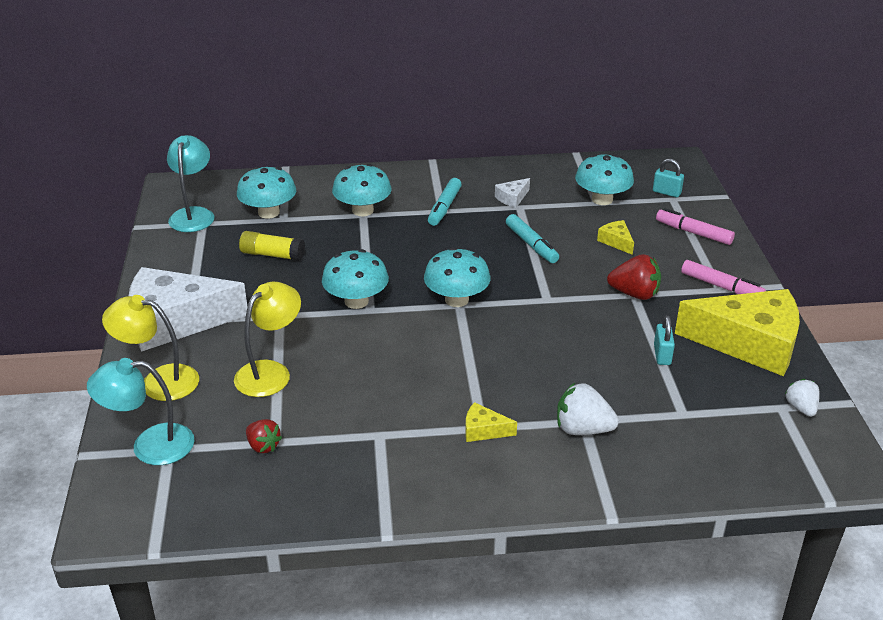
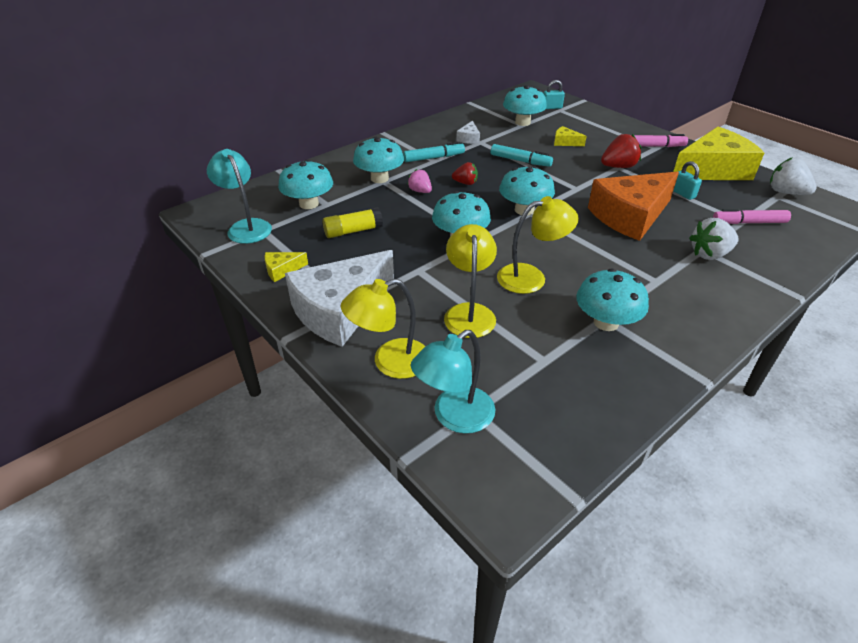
camera: 35 degrees left, 5 degrees up
(263, 446) = (541, 368): red strawberry -> red strawberry (465, 183)
(367, 367) = (531, 277): none -> yellow lamp
(374, 439) = (606, 322): none -> turquoise mushroom
(383, 239) = (420, 191): none -> pink strawberry
(444, 207) = (433, 158): turquoise marker -> turquoise marker turned 90 degrees counterclockwise
(483, 430) = (660, 282): yellow cheese -> yellow cheese (282, 270)
(559, 353) = (630, 216): none -> orange cheese
(693, 233) = (598, 123): pink marker -> pink marker (749, 222)
(801, 408) = (786, 192): white strawberry -> white strawberry, size x1.57

